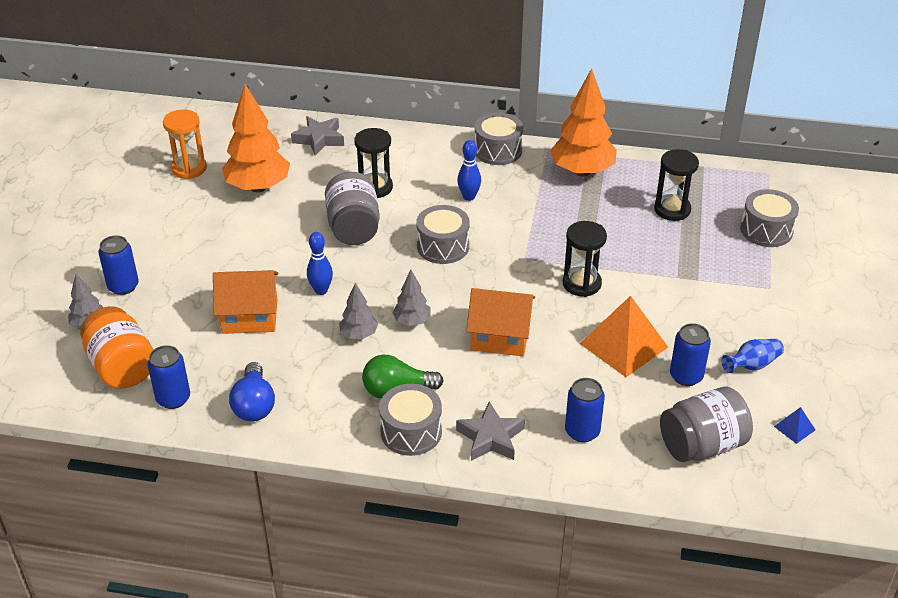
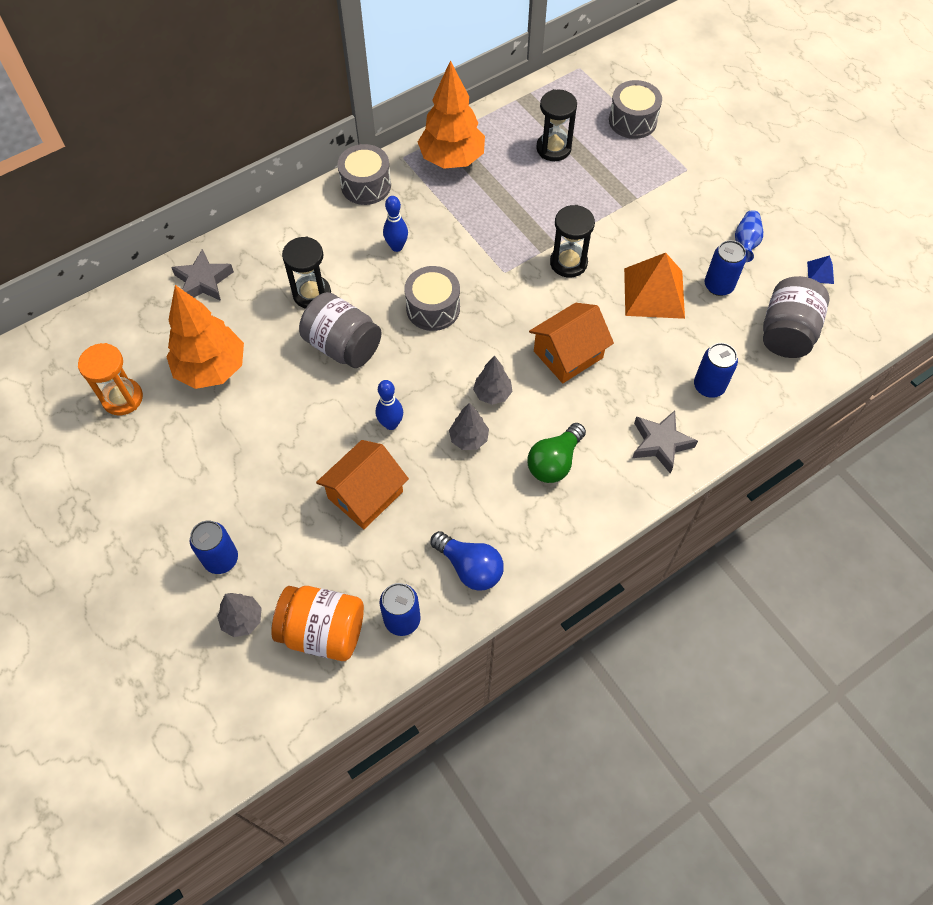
camera: 45 degrees left, 20 degrees up
(411, 432) = (605, 487): grey drum -> none

